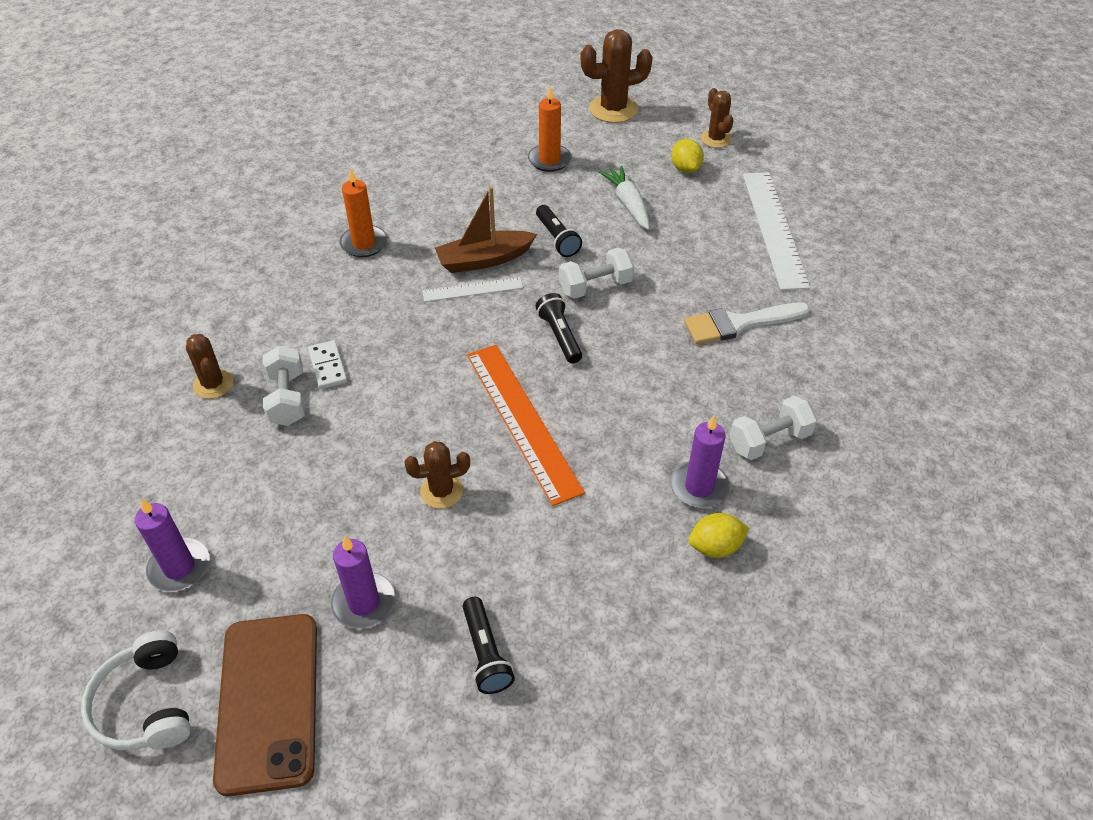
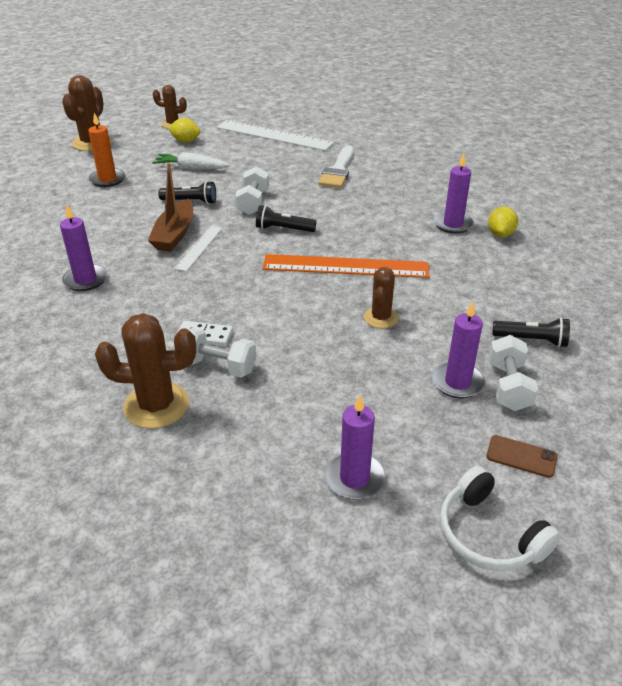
camera: 60 degrees left, 10 degrees down
(146, 704) = (489, 534): white headphones -> white headphones turned 45 degrees clockwise
(213, 384) = (156, 405): brown cactus -> brown cactus, size x1.63
(268, 701) = (521, 456): brown phone -> brown phone, size x0.43
(364, 243) = (85, 280): orange candle -> purple candle
(769, 441) = (436, 193): white dumbbell -> white dumbbell (508, 386)

